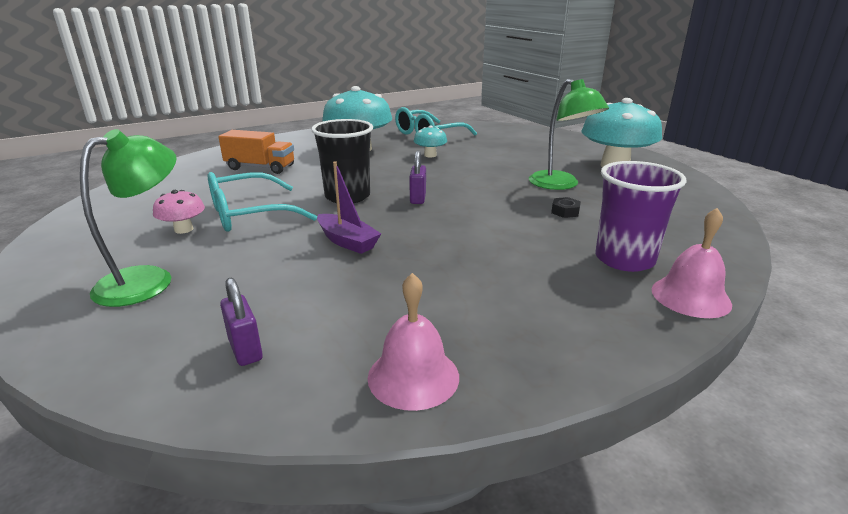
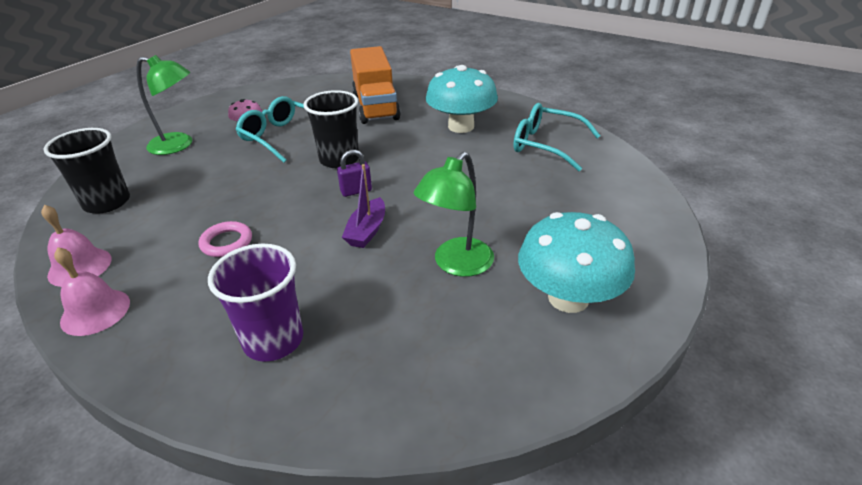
camera: 65 degrees right, 10 degrees up
(245, 350) = (107, 202): purple padlock -> black cup
(260, 167) = (375, 106): orange truck -> orange truck, size x1.55
(347, 241) = (253, 187): purple boat -> purple boat (367, 231)
(430, 155) = (479, 164): turquoise mushroom -> none
(449, 266) = (226, 242): none -> pink ring
(565, 212) = (376, 282): black nut -> none
(690, 296) = (205, 395): pink bell -> pink bell (95, 311)

